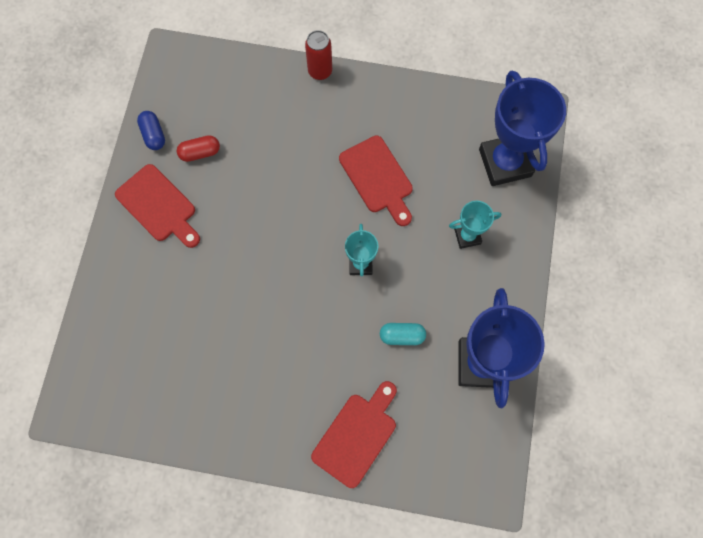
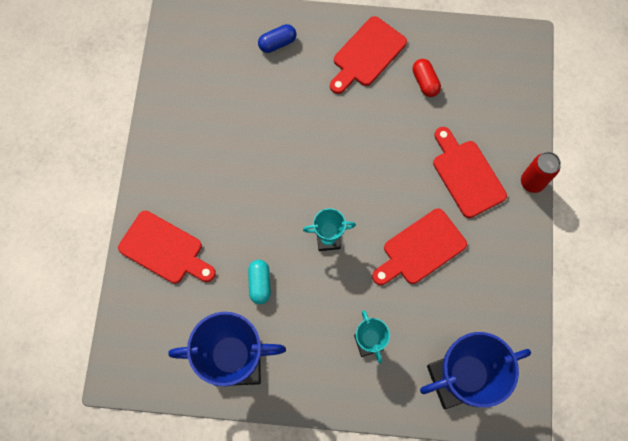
camera: 85 degrees right, 0 degrees up
(153, 135) = (437, 40): blue capsule -> blue capsule (277, 43)
(306, 127) = (466, 175): none -> red cutting board

